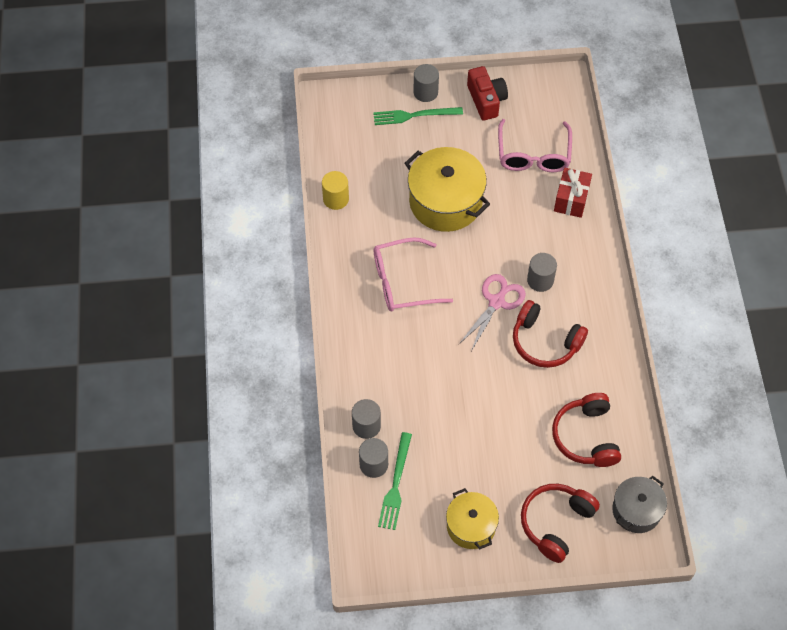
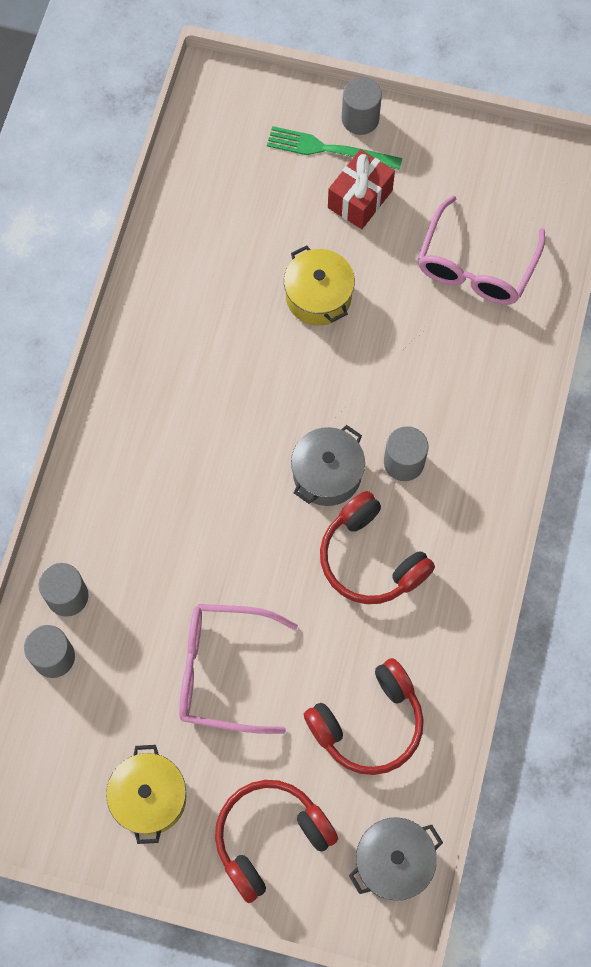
camera: 20 degrees right, 10 degrees up
(336, 199) = (165, 241): yellow cylinder -> none
(395, 484) = (71, 697): green fork -> none
(402, 282) = (207, 398): pink glasses -> pink glasses (223, 671)
(445, 202) = (318, 296): yellow pot -> yellow pot, size x0.59
(486, 100) = (442, 159): red camera -> none
(496, 302) = (327, 474): pink scissors -> grey pot
(571, 199) = (501, 353): red gift -> red gift (360, 199)
(586, 436) = (368, 723): red headphones -> red headphones turned 135 degrees counterclockwise

